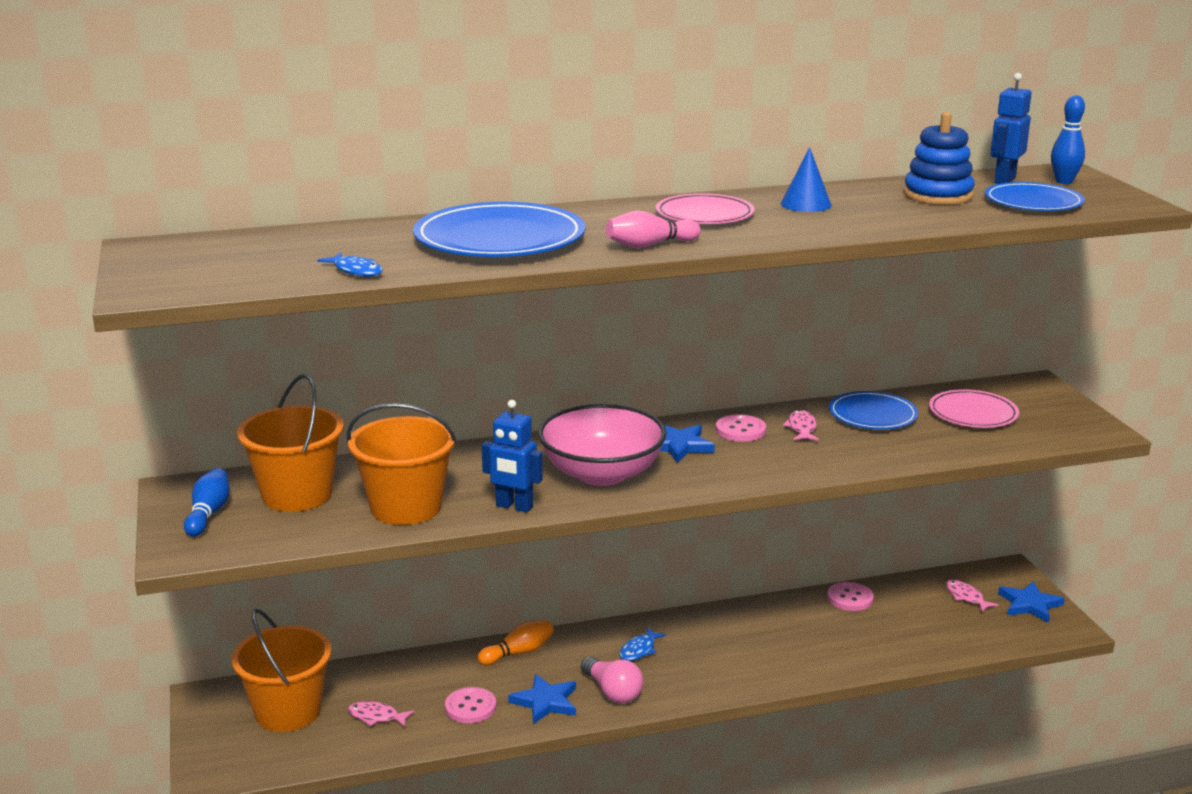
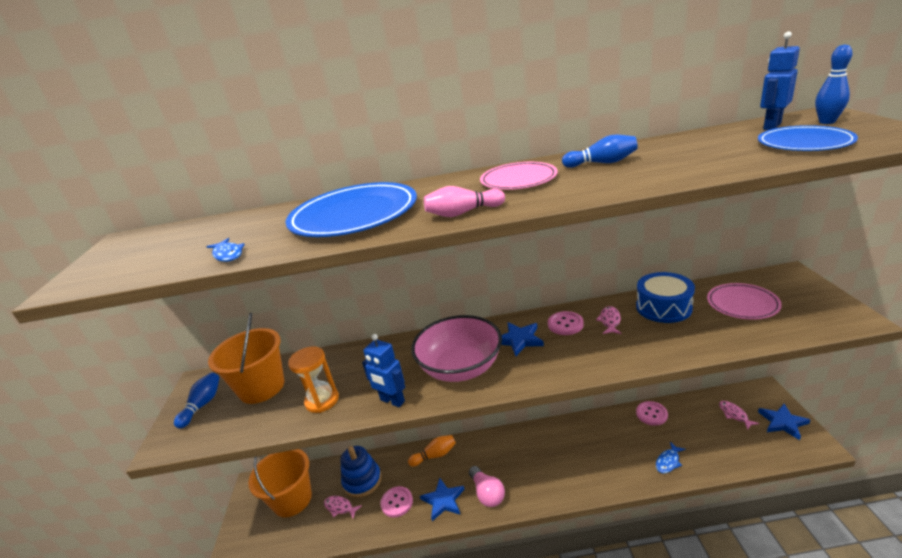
camera: 15 degrees right, 5 degrees up
(406, 507) = (322, 400): orange bucket -> orange hourglass
(639, 650) = (509, 456): blue fish -> blue fish (668, 461)
(806, 204) = (602, 163): blue cone -> blue bowling pin
(872, 415) = (663, 307): blue plate -> blue drum
(938, 195) = (715, 145): blue stacking toy -> blue stacking toy (362, 481)

